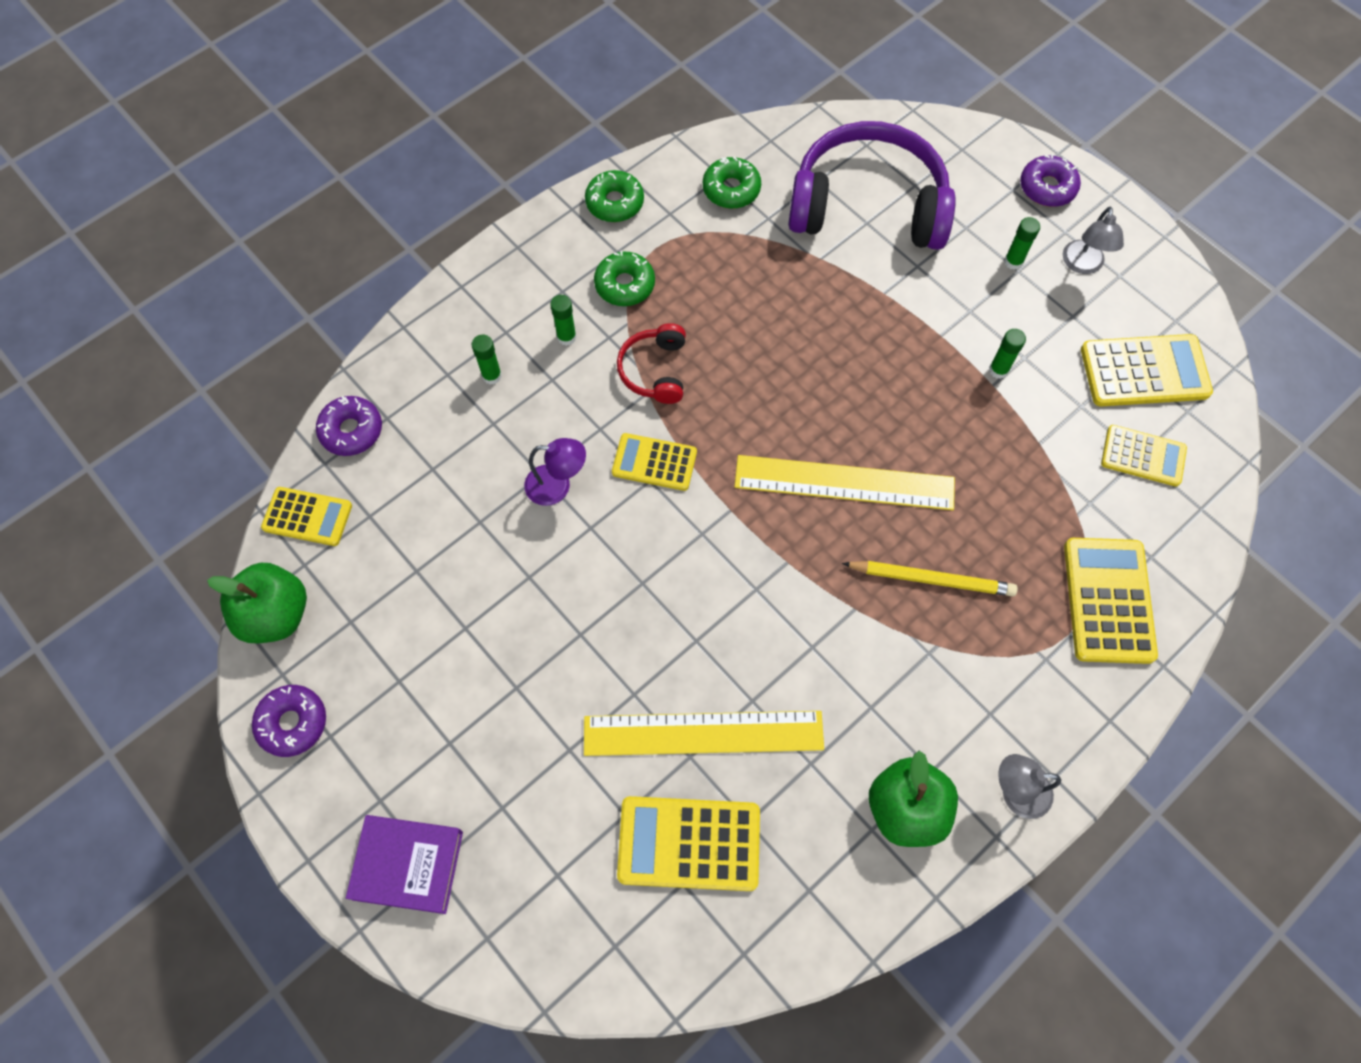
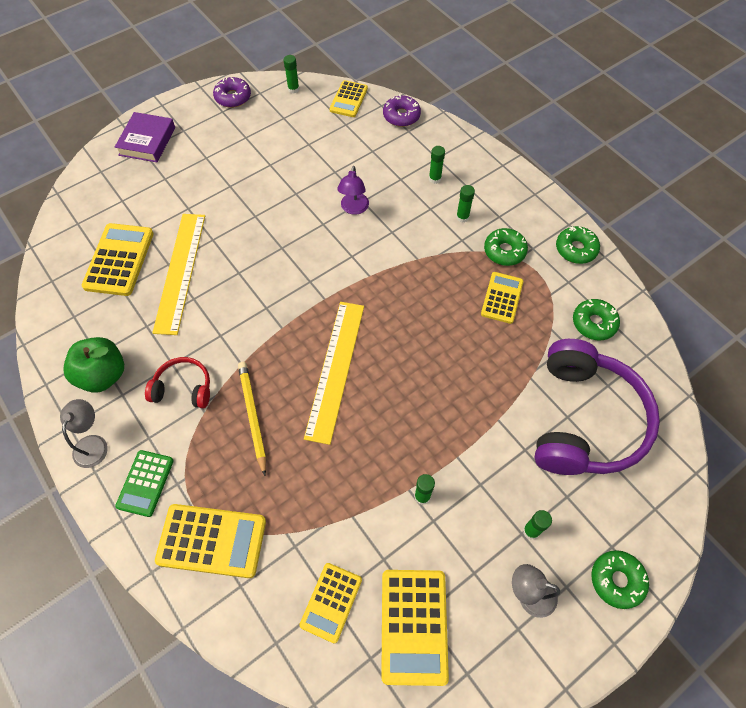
camera: 95 degrees right, 5 degrees down
(276, 615) = (293, 89): green apple -> green glue stick
(654, 462) = (364, 259): yellow calculator -> yellow calculator (502, 298)
(655, 370) = (434, 264): red headphones -> red headphones (183, 388)
(932, 579) = (252, 416): yellow pencil -> yellow pencil turned 150 degrees clockwise
(1047, 187) = (617, 580): purple donut -> green donut
(1055, 702) = (145, 483): none -> green calculator

